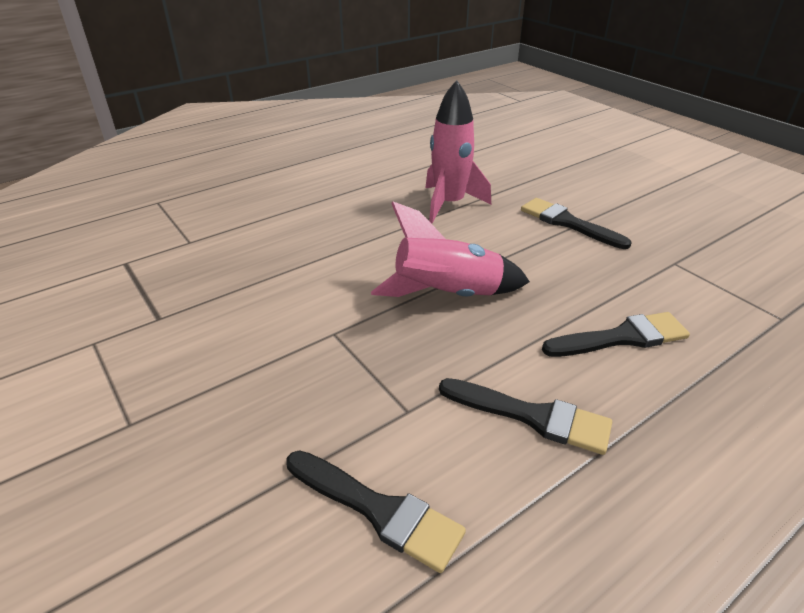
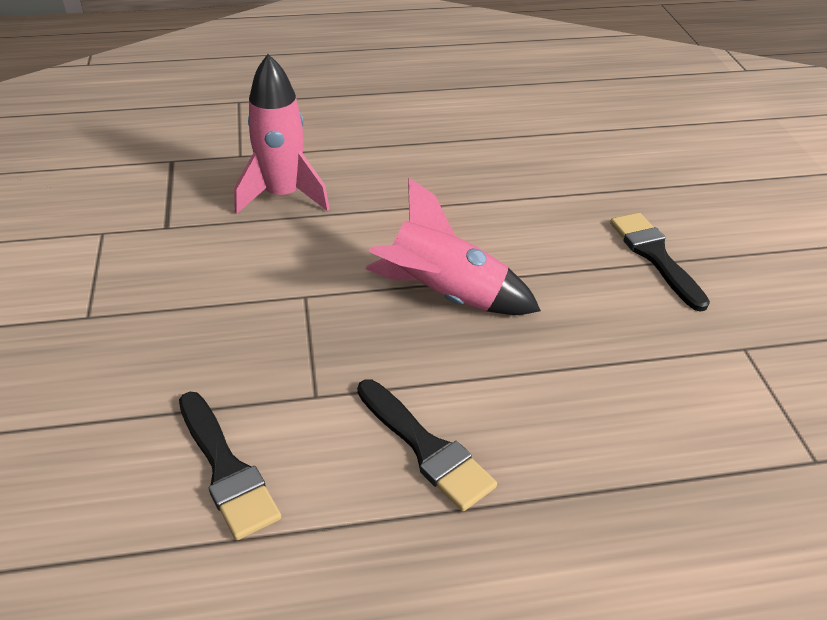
camera: 25 degrees right, 5 degrees up
(449, 204) = (533, 190): pink rocket -> pink rocket (282, 196)
(621, 337) = (593, 408): black brush -> none

